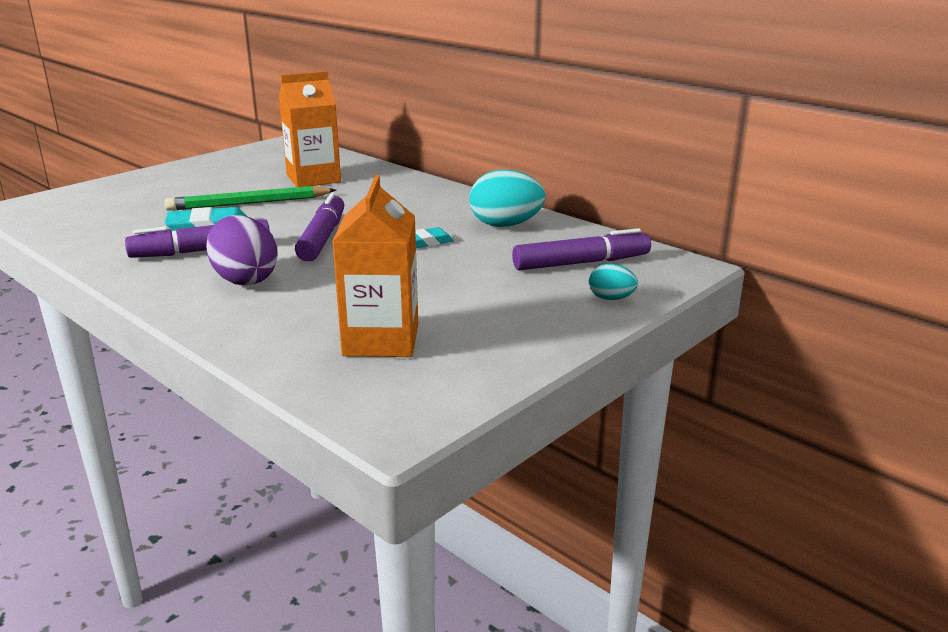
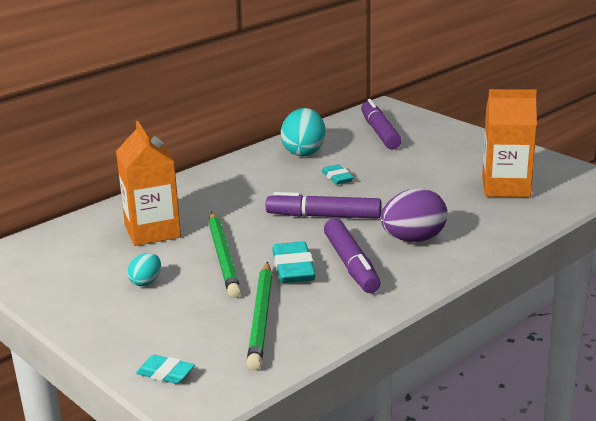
camera: 85 degrees left, 0 degrees up
(67, 197) = (165, 373): none -> turquoise eraser
(125, 220) = (261, 318): none -> green pencil
(611, 298) = (436, 128): turquoise egg -> turquoise egg (146, 282)

